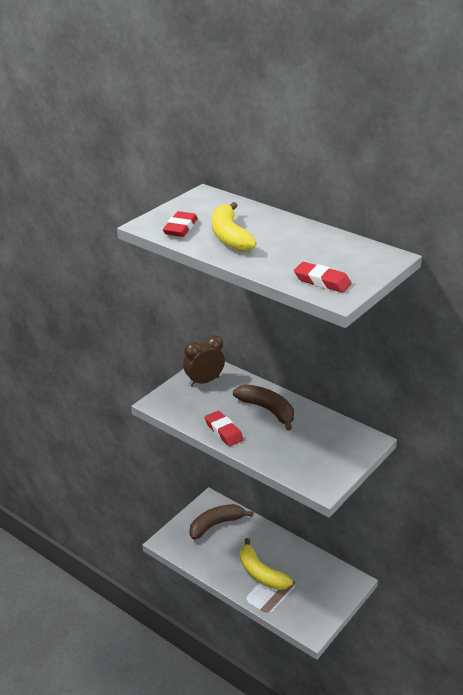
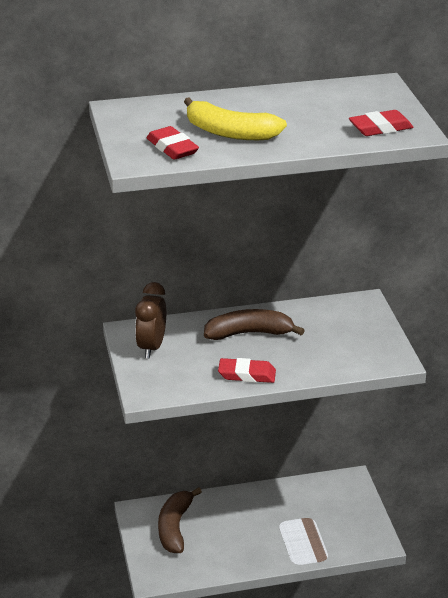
camera: 50 degrees left, 0 degrees up
(261, 573) = (275, 534): yellow banana -> none

